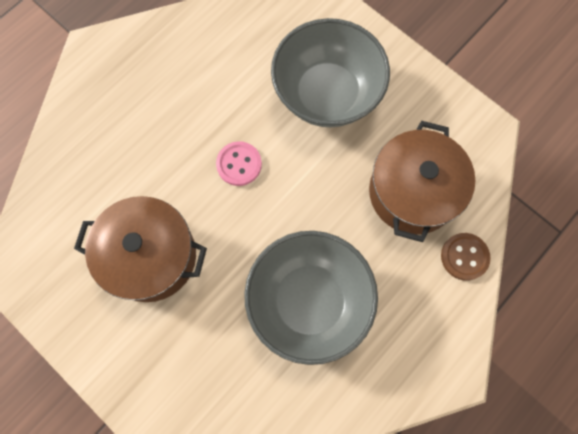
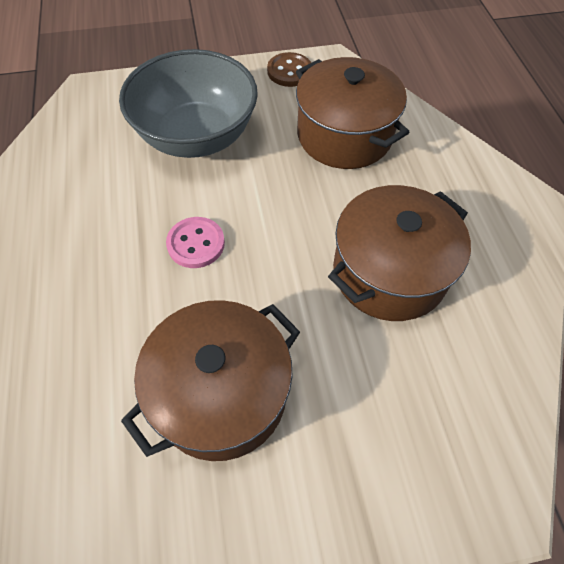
camera: 55 degrees left, 15 degrees down
(309, 301) = (389, 272): grey bowl -> brown pot
(464, 257) = (430, 137): brown button -> brown button (289, 71)

